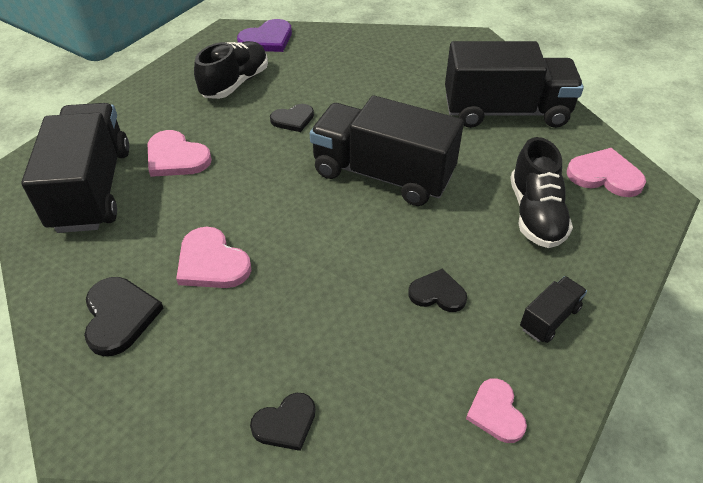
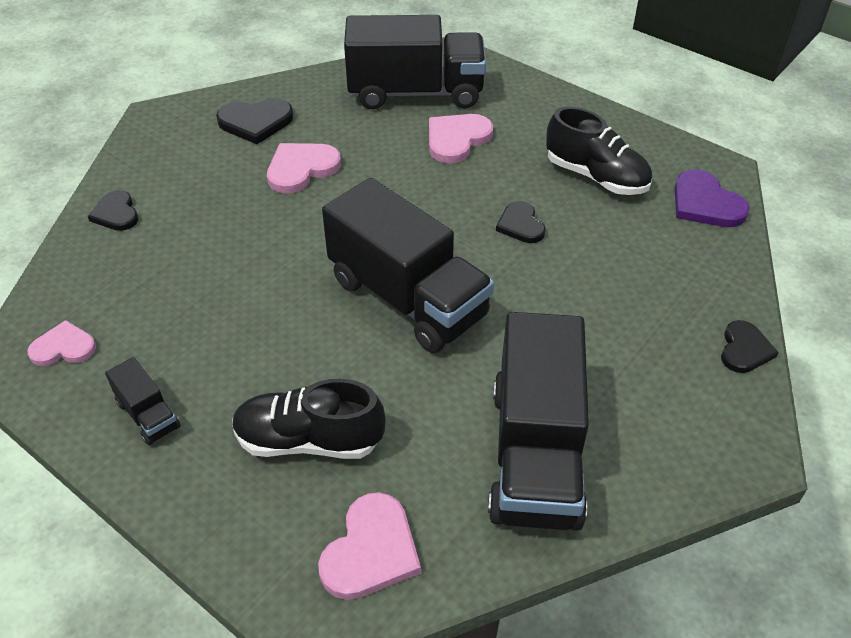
camera: 95 degrees right, 0 degrees up
(383, 174) = (407, 298): black truck -> black truck turned 105 degrees clockwise
(437, 293) = (213, 324): black heart -> black heart (744, 349)

